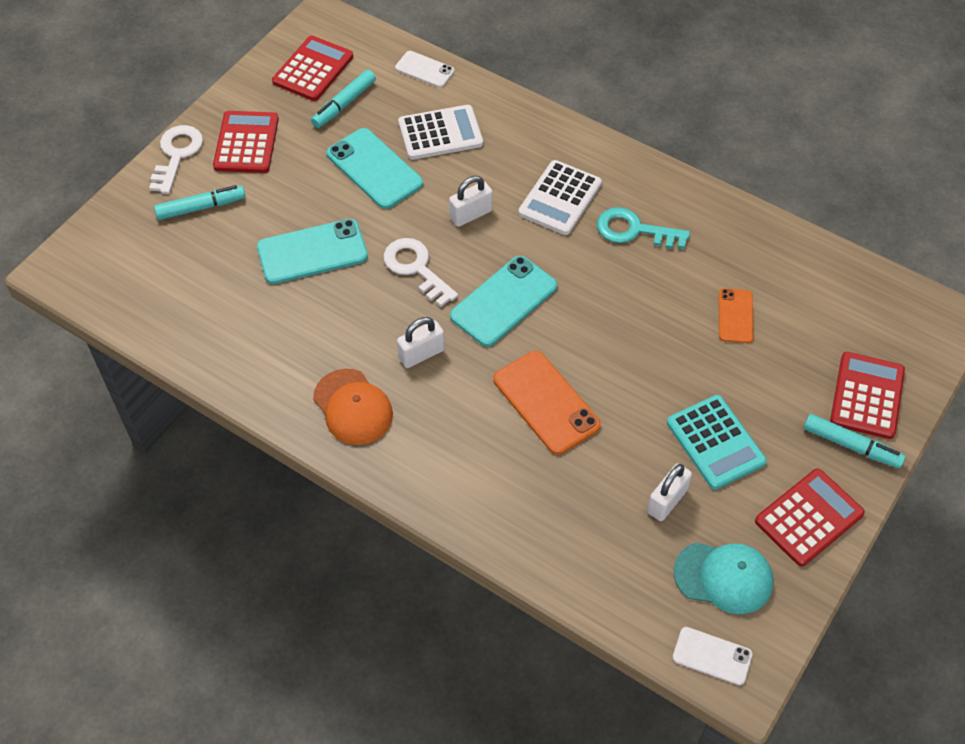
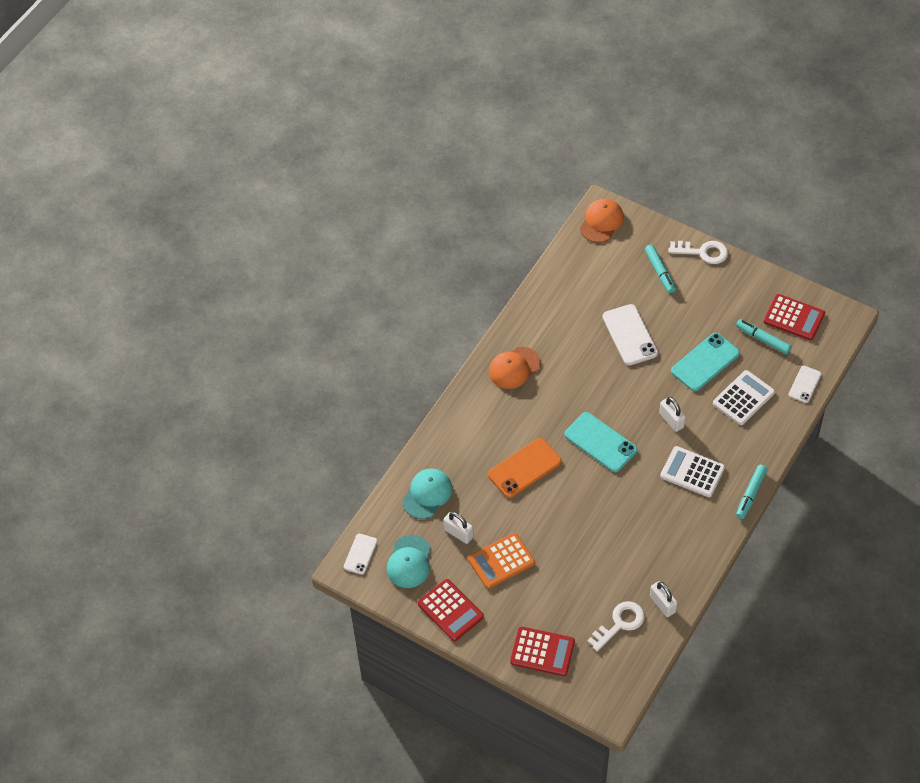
camera: 90 degrees right, 0 degrees up
(85, 272) = (601, 222): none -> orange cap
(246, 143) = (718, 288): red calculator -> none
(312, 252) = (629, 335): turquoise phone -> white phone
(416, 268) = (622, 392): white key -> white key (620, 623)
(421, 354) = (555, 400): white padlock -> white padlock (662, 604)
(440, 133) = (743, 398): white calculator -> white calculator turned 120 degrees counterclockwise
(592, 545) = (427, 494): none -> turquoise cap
(634, 230) = (668, 517): turquoise key -> none
(715, 442) = (501, 561): turquoise calculator -> orange calculator
(735, 316) = (601, 577): orange phone -> none
(851, 446) = (503, 639): turquoise marker -> turquoise marker (750, 494)

